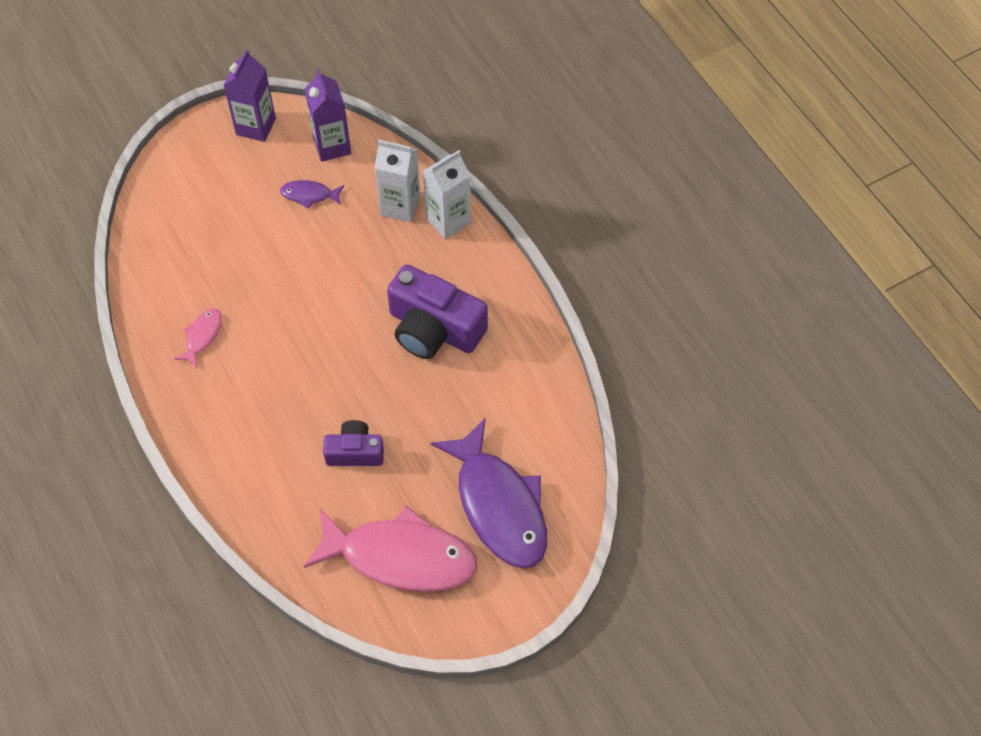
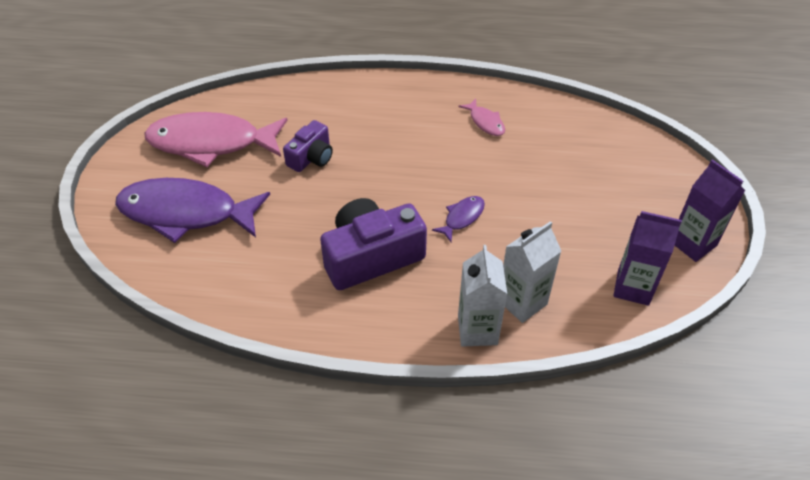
camera: 125 degrees right, 10 degrees down
(309, 195) = (582, 243): purple fish -> purple fish (462, 217)
(400, 557) = (211, 143): pink fish -> pink fish turned 45 degrees clockwise

